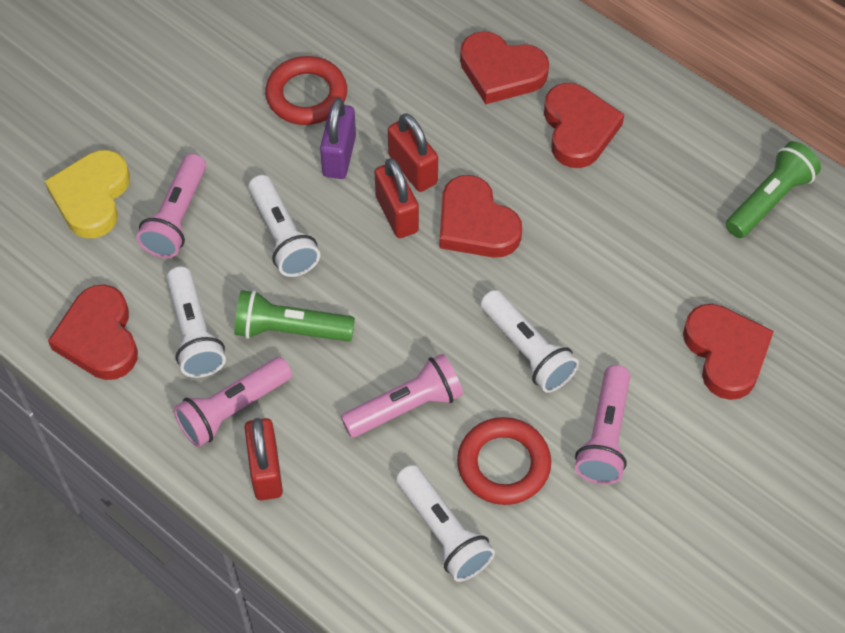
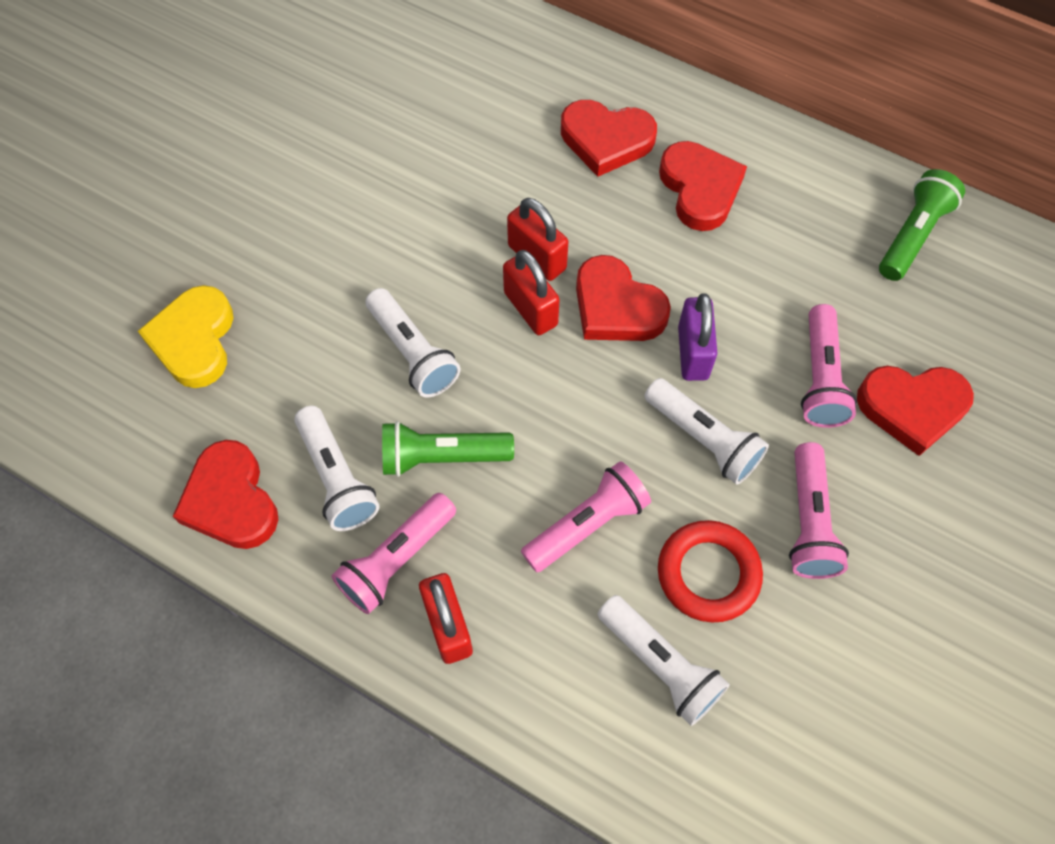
camera: 10 degrees left, 5 degrees up
(177, 217) = (293, 349): pink flashlight -> pink flashlight (820, 378)
(306, 95) = (407, 194): red ring -> none
(339, 156) = (455, 254): purple padlock -> purple padlock (693, 353)
(726, 353) = (912, 408): red heart -> red heart turned 120 degrees clockwise

